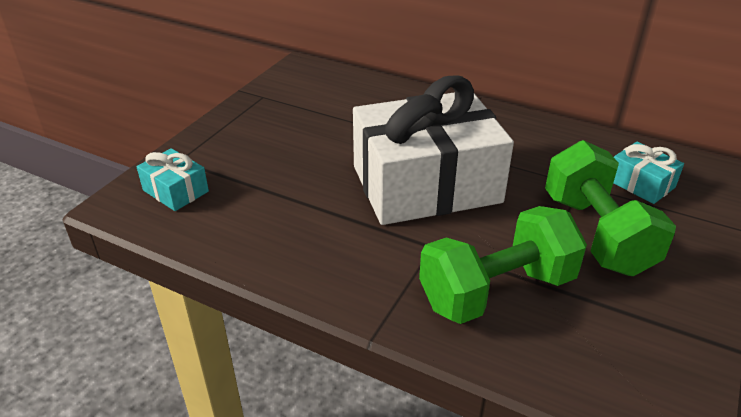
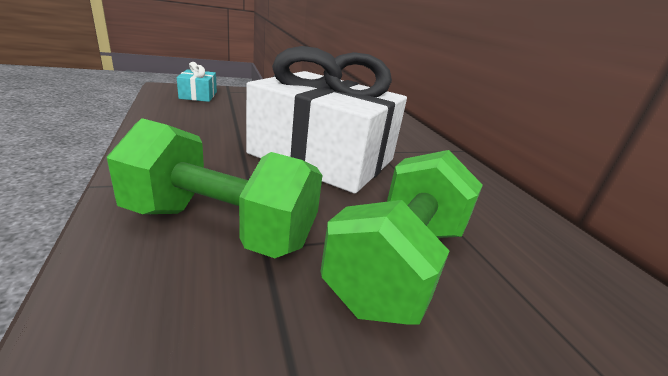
camera: 40 degrees right, 10 degrees down
(641, 184) = (533, 268): turquoise gift -> none

